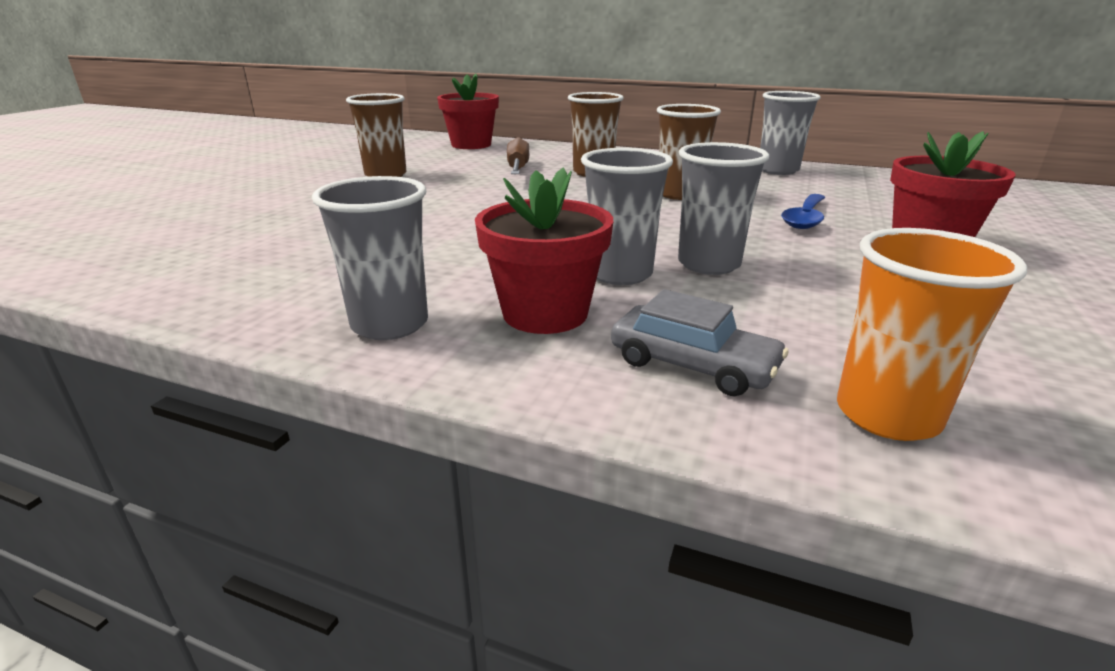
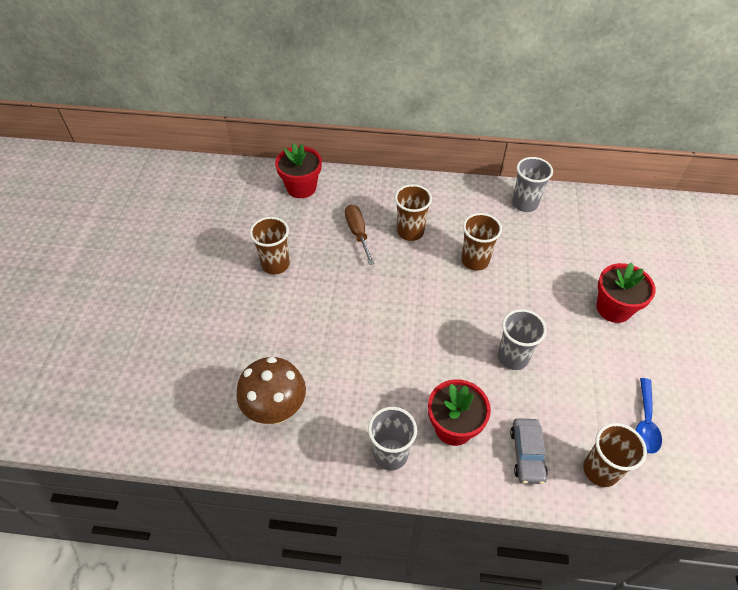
camera: 15 degrees left, 25 degrees up
(243, 261) = (276, 410): none -> brown mushroom
(620, 274) = (474, 378): grey cup -> none
(692, 365) = (527, 454): grey car -> grey car turned 75 degrees clockwise
(805, 218) = (551, 285): blue spoon -> blue spoon (645, 422)
(887, 415) = (600, 470): orange cup -> brown cup

